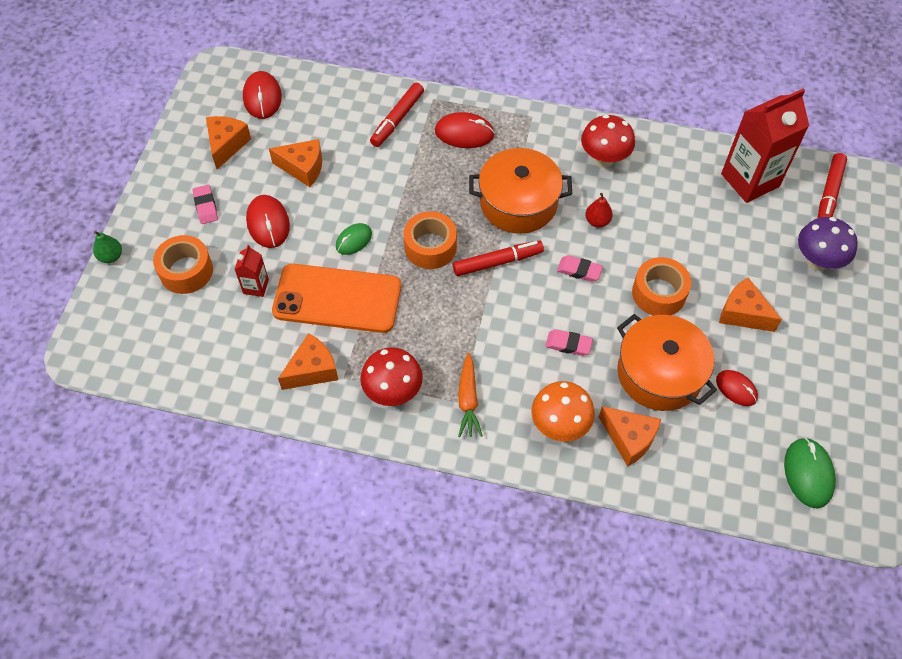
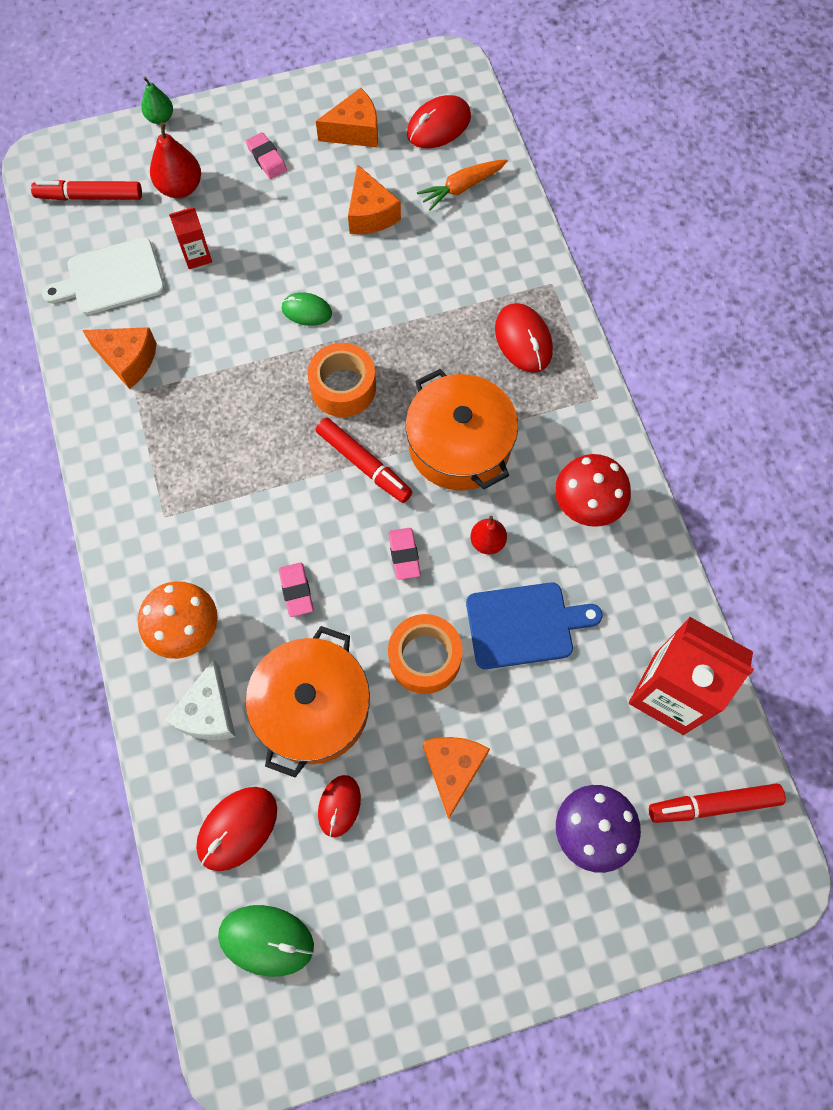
camera: 60 degrees right, 10 degrees up
(186, 271) = (180, 188): orange tape -> red pear
(206, 206) = (267, 158): pink eraser -> pink eraser turned 75 degrees counterclockwise
(231, 351) = (111, 278): none -> white cutting board
(268, 223) = (280, 223): red mouse -> red mouse (237, 828)
(337, 298) = (225, 335): orange phone -> none
(393, 392) = (142, 446): red mushroom -> none
(397, 119) = (497, 264): red marker -> red marker (90, 196)
(468, 399) = (171, 523): orange carrot -> orange carrot (462, 187)
(629, 439) = (208, 712): orange cheese -> white cheese
(666, 229) = (524, 624): none -> blue cutting board
(808, 473) = (266, 940): green mouse -> green mouse turned 45 degrees clockwise

